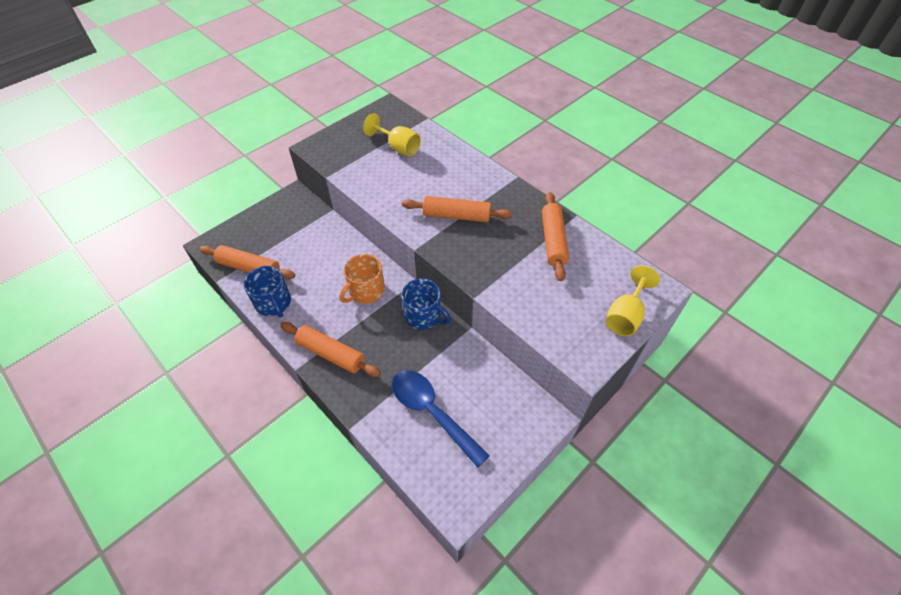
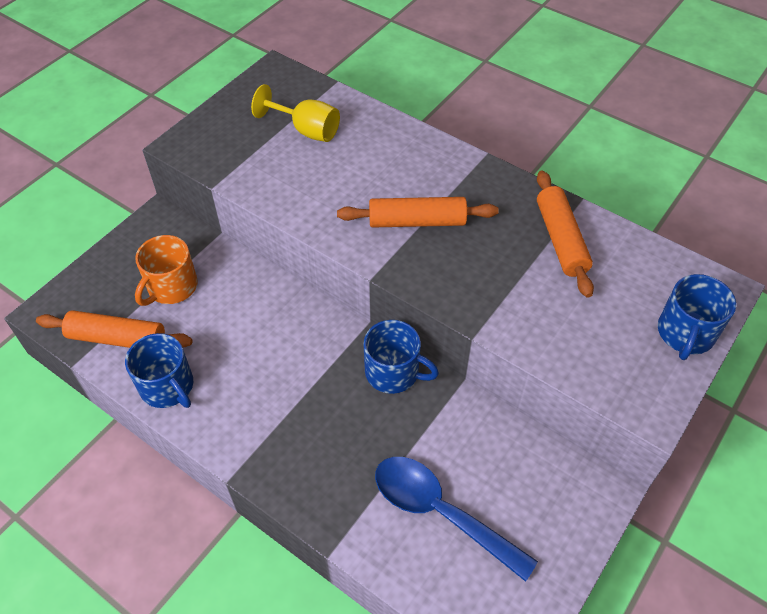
camera: 10 degrees left, 0 degrees up
(331, 354) = (273, 450): orange rolling pin -> none
(366, 291) = (301, 348): orange mug -> orange mug (171, 287)
(625, 315) = (685, 333): yellow goblet -> blue mug

